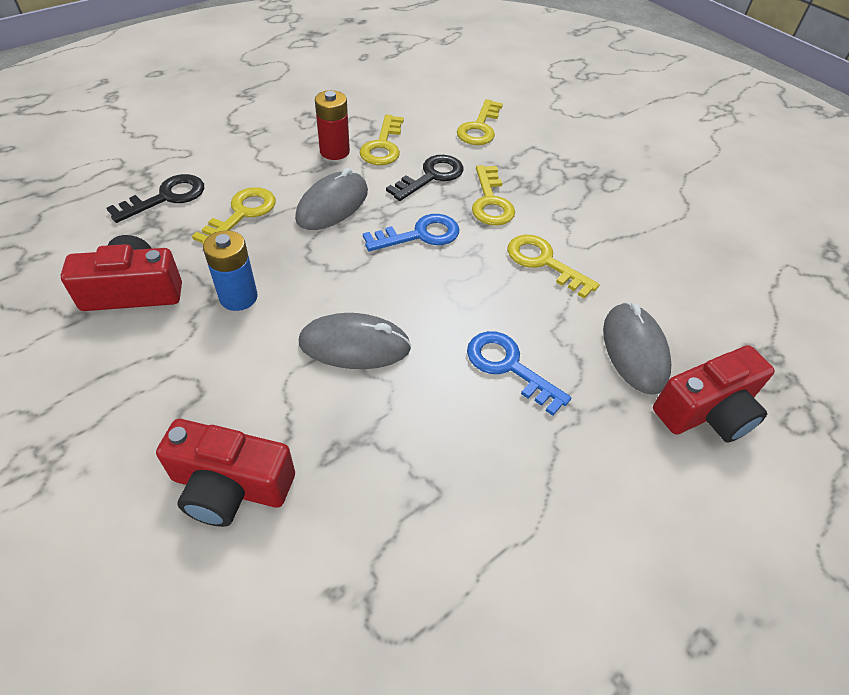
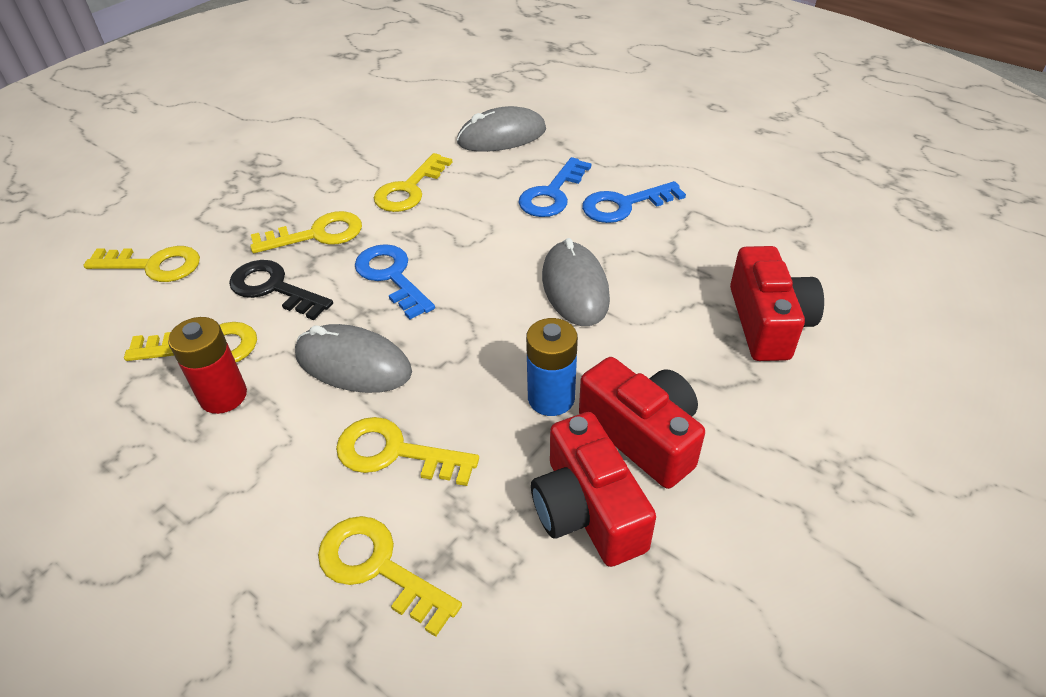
camera: 100 degrees left, 5 degrees down
(166, 197) = (378, 568): black key -> yellow key
(470, 426) = (624, 205): none -> blue key
(707, 411) = (546, 106): red camera -> red camera (642, 435)

